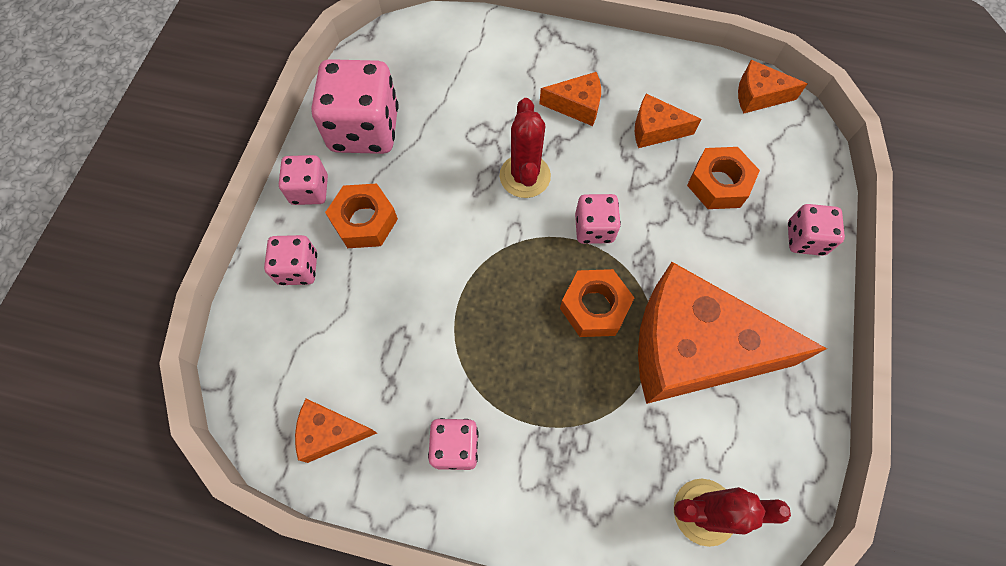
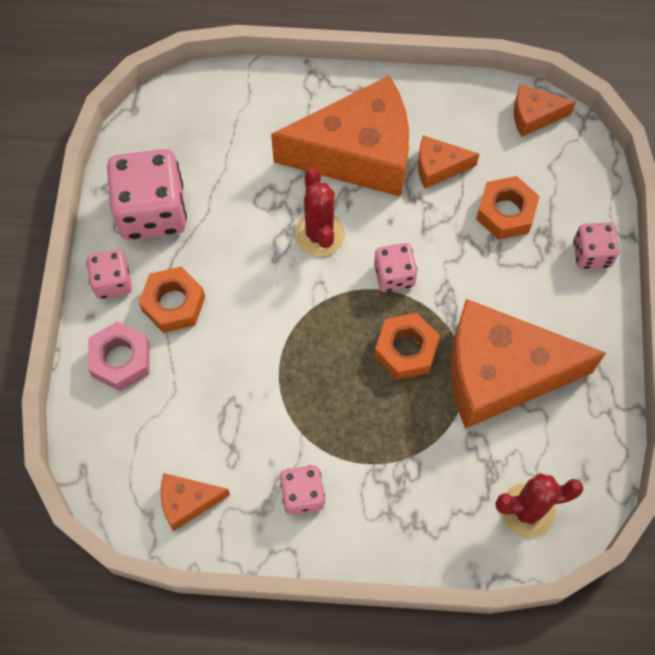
camera: 10 degrees left, 0 degrees up
(298, 268) = (120, 360): pink dice -> pink nut
(576, 106) = (358, 154): orange cheese -> orange cheese, size x2.25

